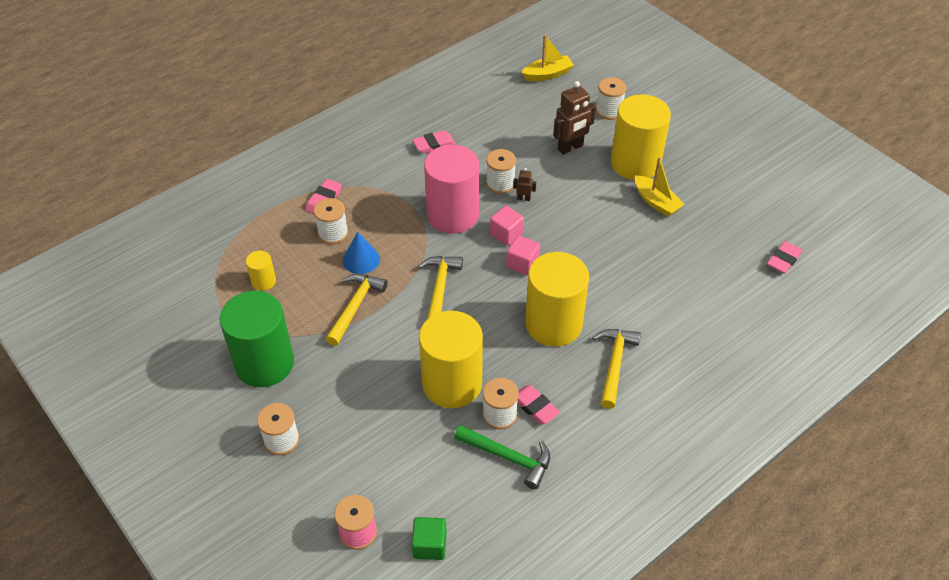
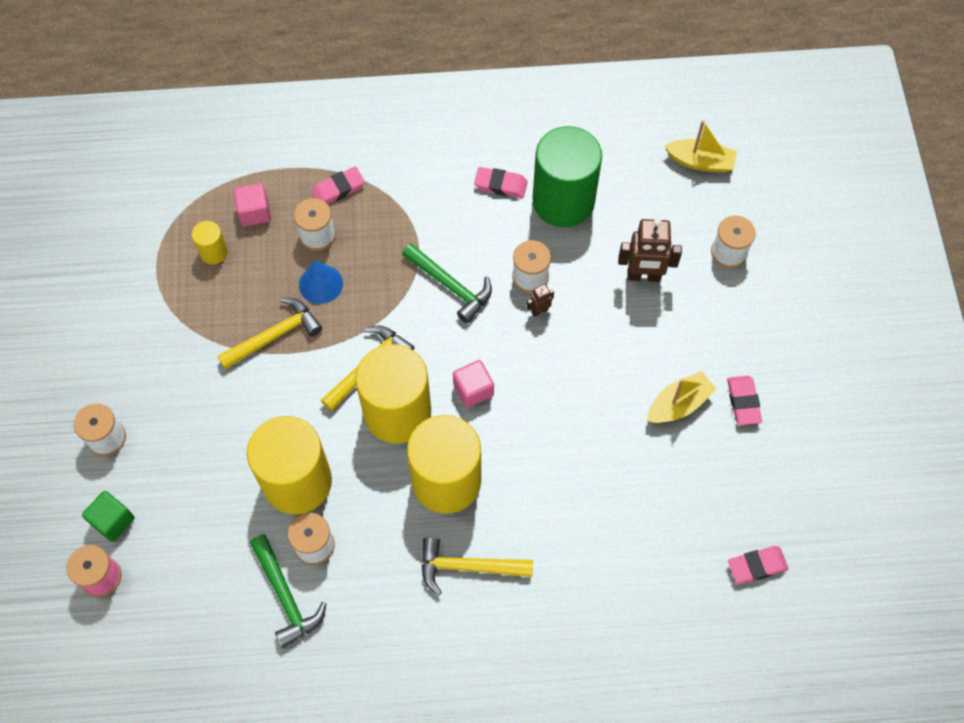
camera: 35 degrees right, 15 degrees up
(264, 363) = (149, 346): green cylinder -> green cylinder (563, 201)
(429, 545) = (149, 634): green cube -> green cube (113, 521)
(452, 215) = (450, 286): pink cylinder -> green hammer
(506, 234) = (485, 344): pink cube -> pink cube (255, 212)
(523, 198) = (539, 310): brown robot -> brown robot turned 75 degrees counterclockwise
(535, 407) = (353, 560): pink eraser -> pink eraser (743, 402)
(614, 364) = (468, 567): yellow hammer -> yellow hammer turned 135 degrees counterclockwise
(635, 163) = (698, 340): yellow cylinder -> yellow cylinder (397, 412)
(656, 202) = (678, 404): yellow boat -> yellow boat turned 120 degrees counterclockwise

